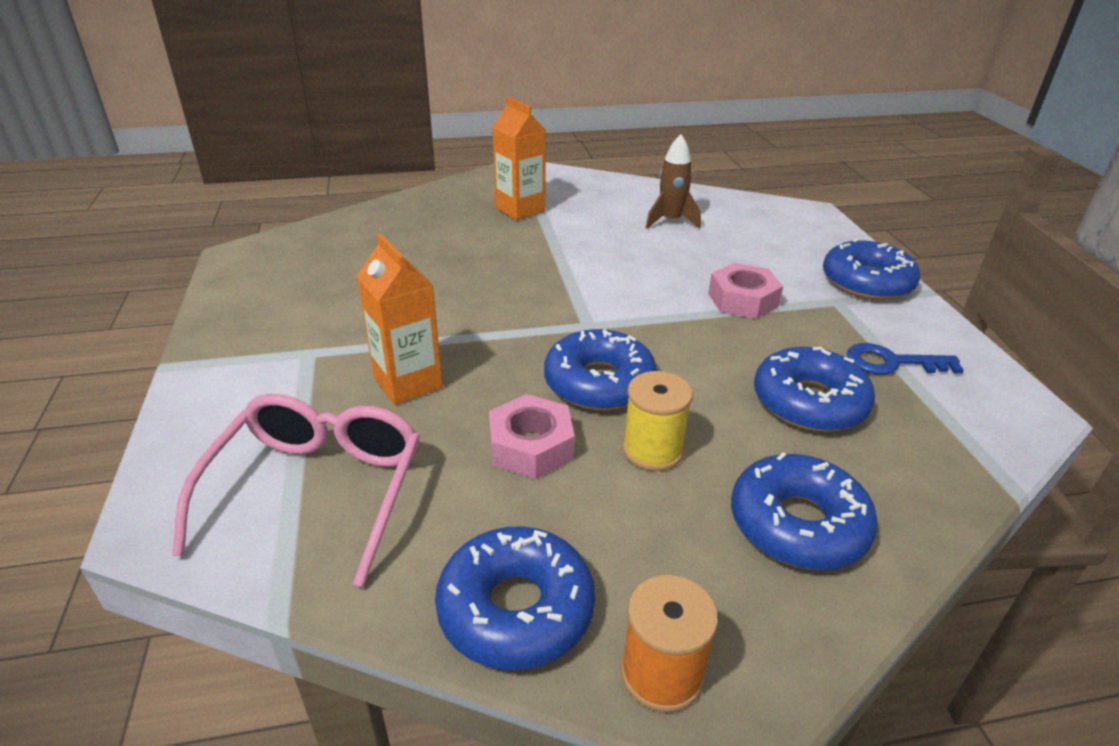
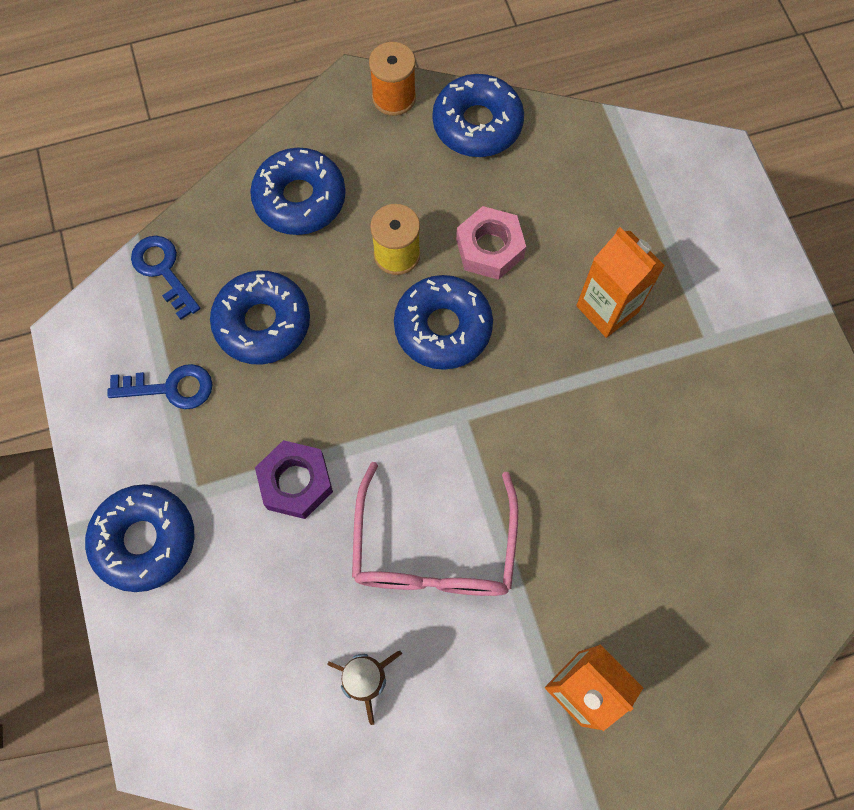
camera: 175 degrees right, 35 degrees up
(318, 489) = (630, 193): pink glasses -> pink glasses (433, 550)
(743, 300) = (296, 482): pink nut -> purple nut
(957, 459) = (163, 271): none -> blue key

